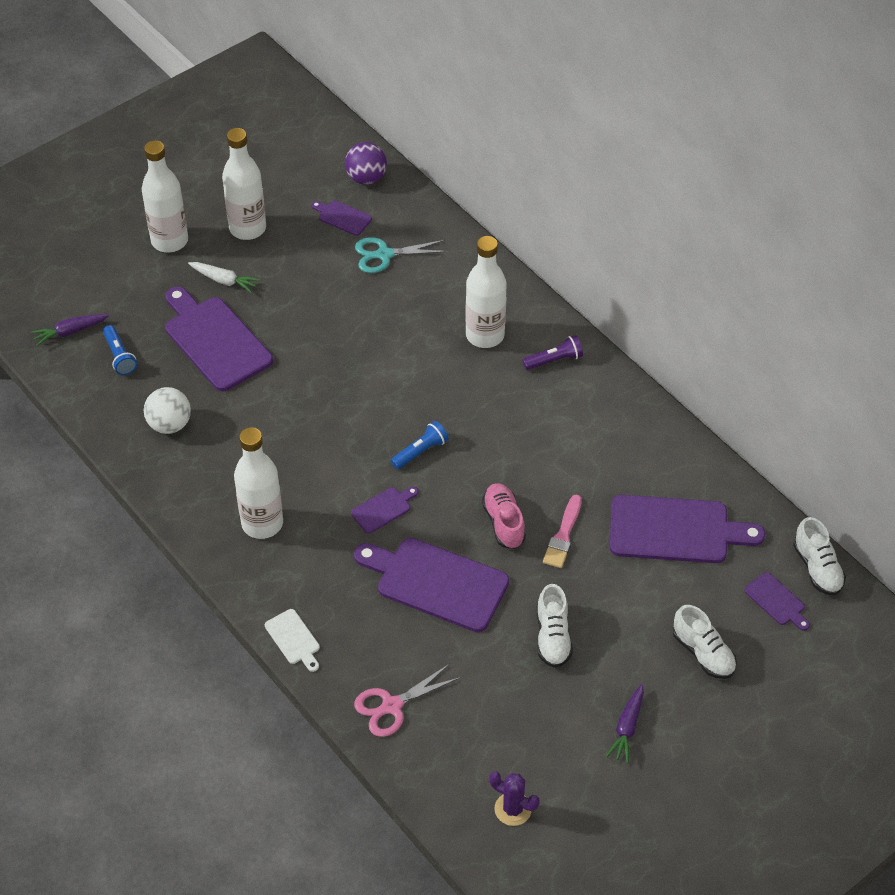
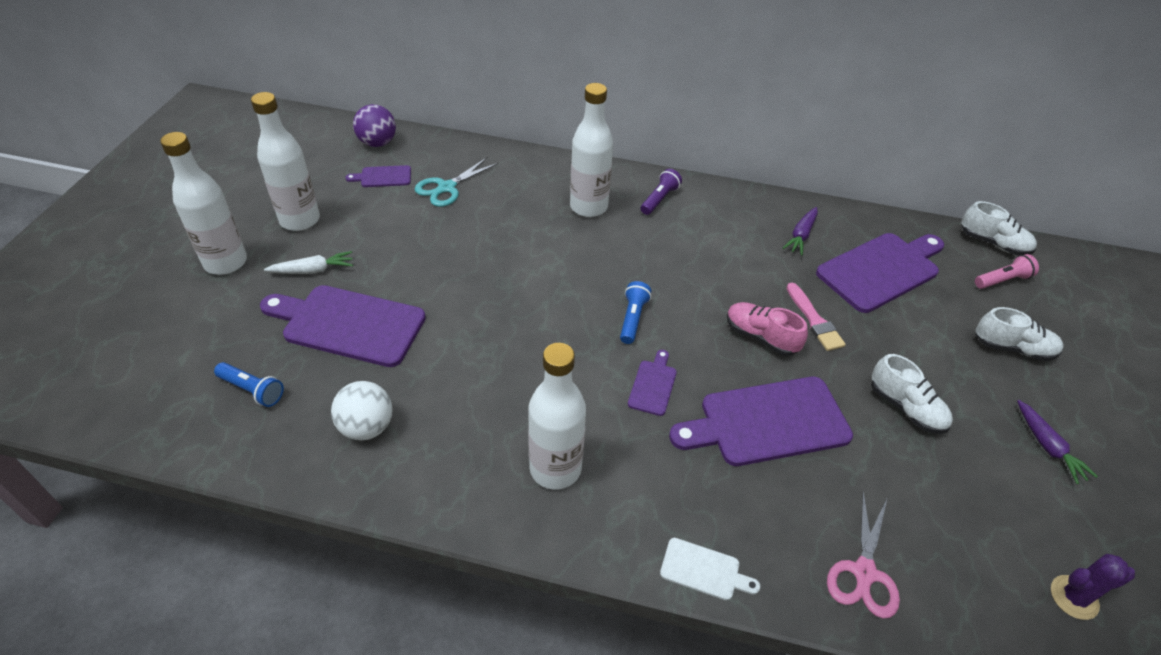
camera: 40 degrees left, 5 degrees down
(70, 332) = (172, 395): purple carrot -> purple carrot (801, 235)
(776, 601) = (1002, 280): purple cutting board -> pink flashlight

